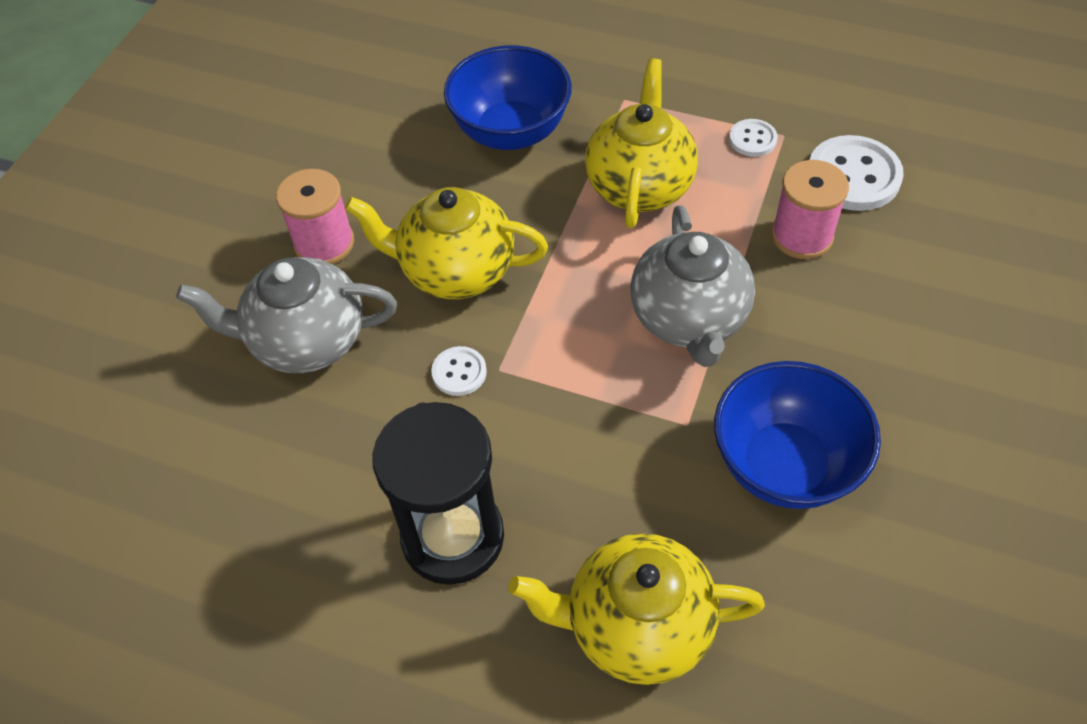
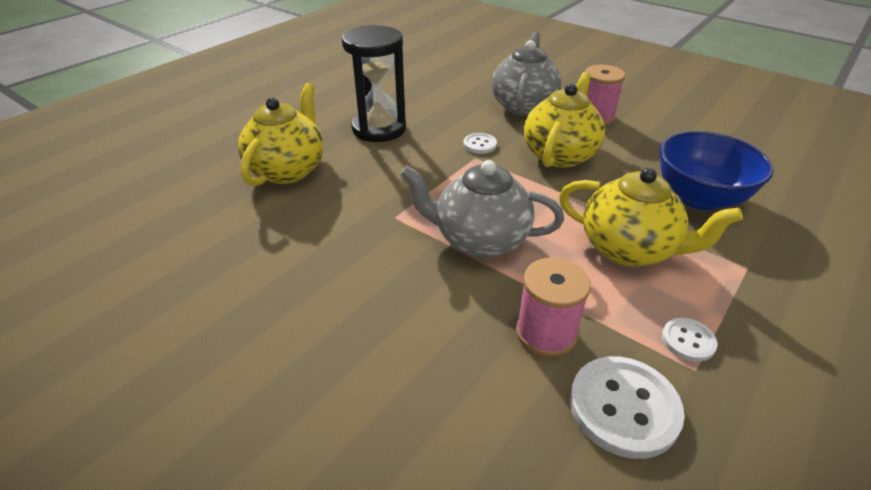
camera: 105 degrees right, 15 degrees down
(784, 465) = (337, 250): blue bowl -> none

